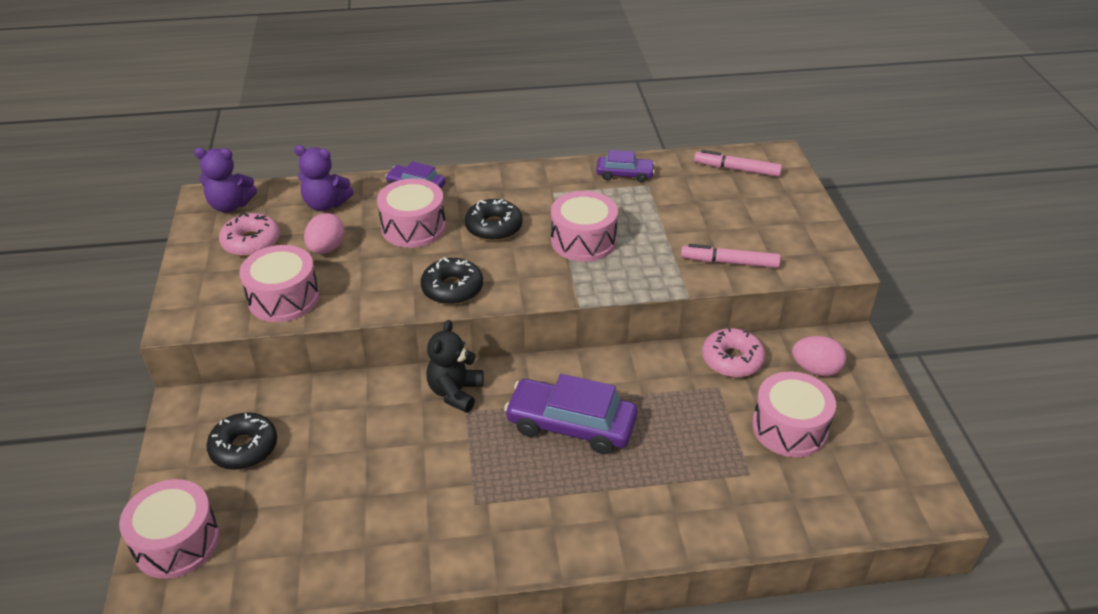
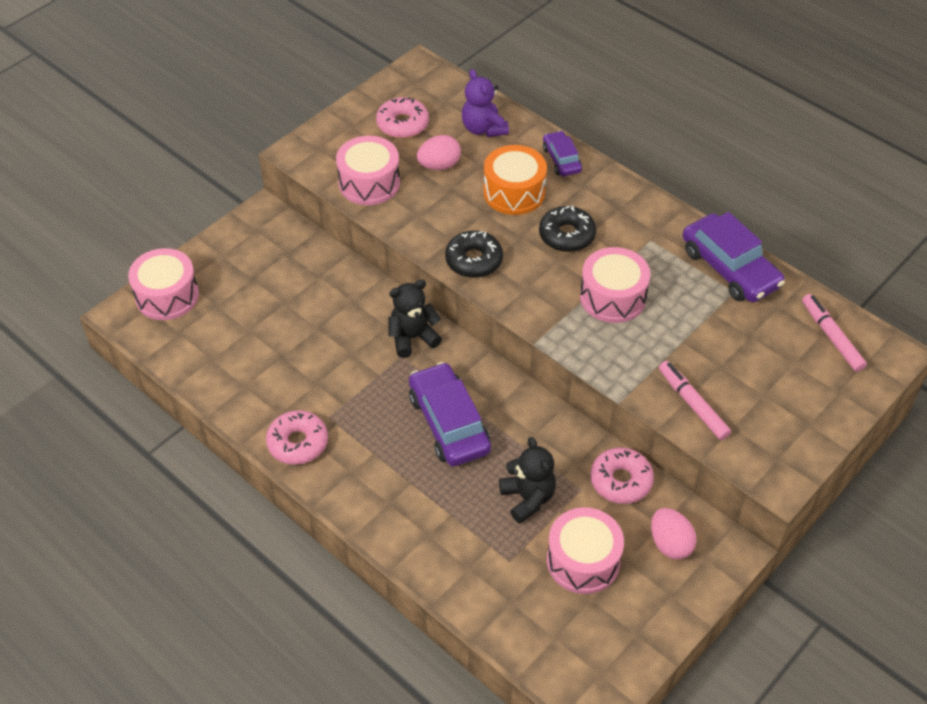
camera: 50 degrees right, 10 degrees up
(230, 205) = (425, 84): purple teddy bear -> none
(244, 448) = (260, 268): black donut -> none
(413, 227) = (514, 192): pink drum -> orange drum
(478, 545) = (298, 443): none -> pink donut
(624, 174) = (729, 268): purple car -> purple car, size x1.79
(697, 423) = (528, 498): none -> black teddy bear

